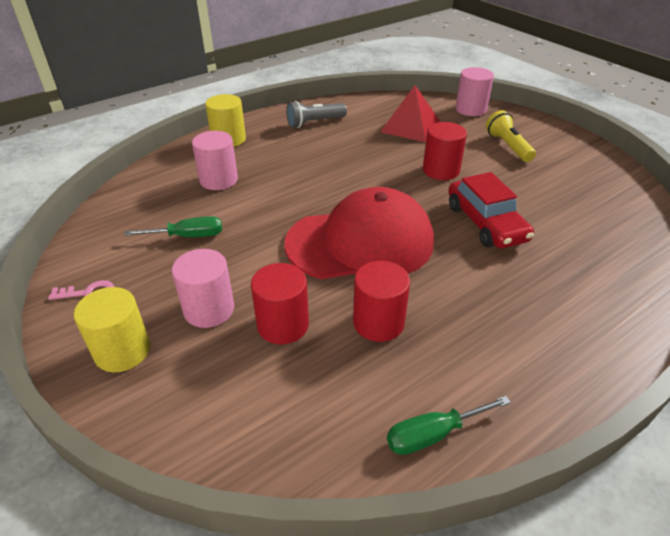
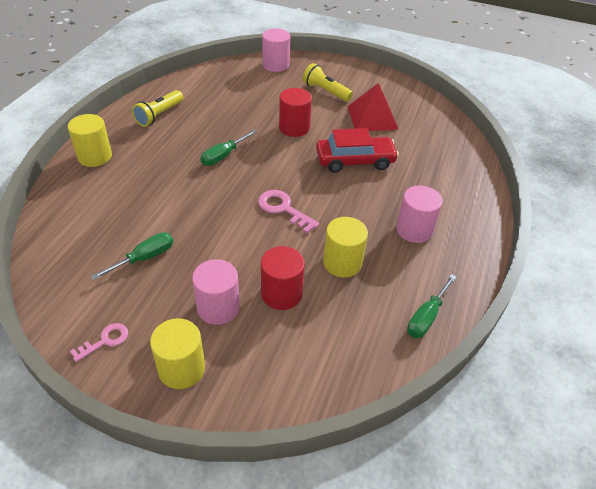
camera: 35 degrees left, 5 degrees up
(218, 180) = (123, 198): pink cylinder -> pink cylinder (414, 230)
(314, 122) = (159, 115): grey flashlight -> yellow flashlight
(343, 173) = (223, 156): none -> green screwdriver
(360, 242) = (283, 209): red cap -> pink key
(378, 322) = (342, 262): red cylinder -> yellow cylinder
(410, 126) = (242, 95): red pyramid -> red pyramid (372, 117)
(485, 223) = (355, 160): red car -> red car turned 45 degrees counterclockwise

